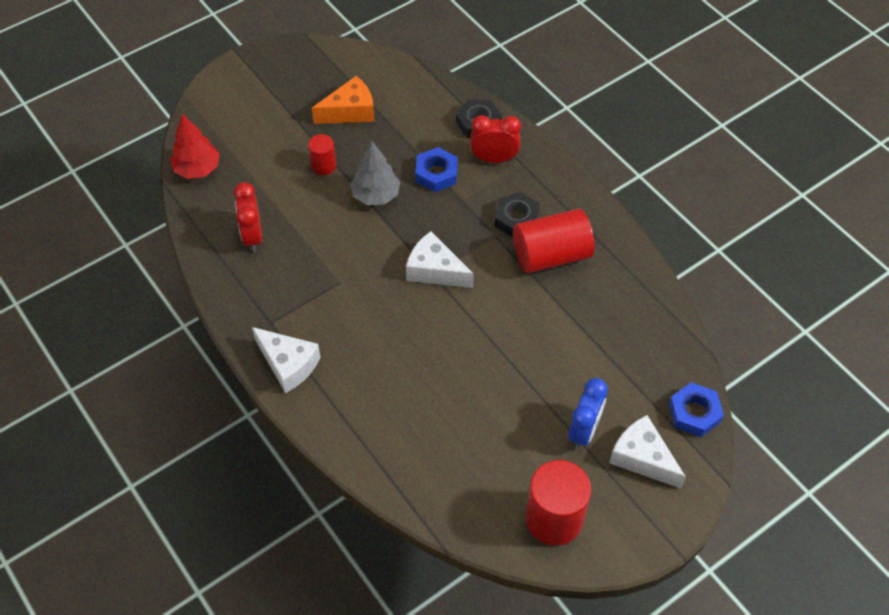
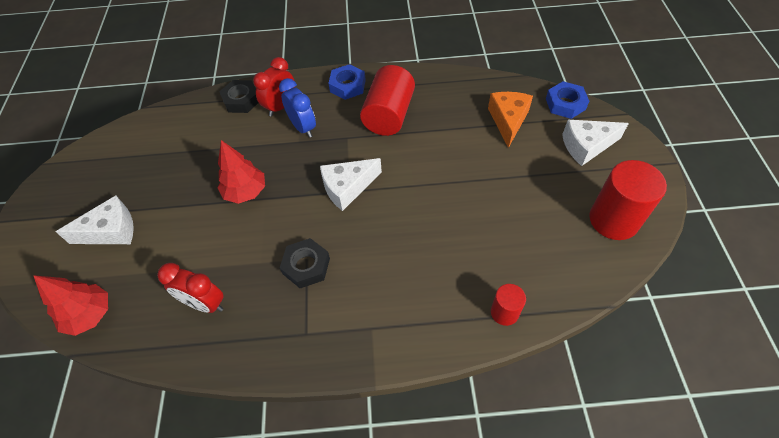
camera: 55 degrees left, 0 degrees up
(288, 364) = (360, 340): white cheese -> white cheese (111, 231)
(324, 166) = (184, 213): red cylinder -> red cylinder (504, 312)
(350, 111) = (150, 170): orange cheese -> orange cheese (508, 121)
(376, 195) = (246, 192): grey tree -> red tree
(436, 173) = (262, 145): blue nut -> blue nut (347, 86)
(516, 219) = (342, 119): black nut -> black nut (306, 266)
(584, 431) = (547, 167): blue clock -> blue clock (303, 127)

